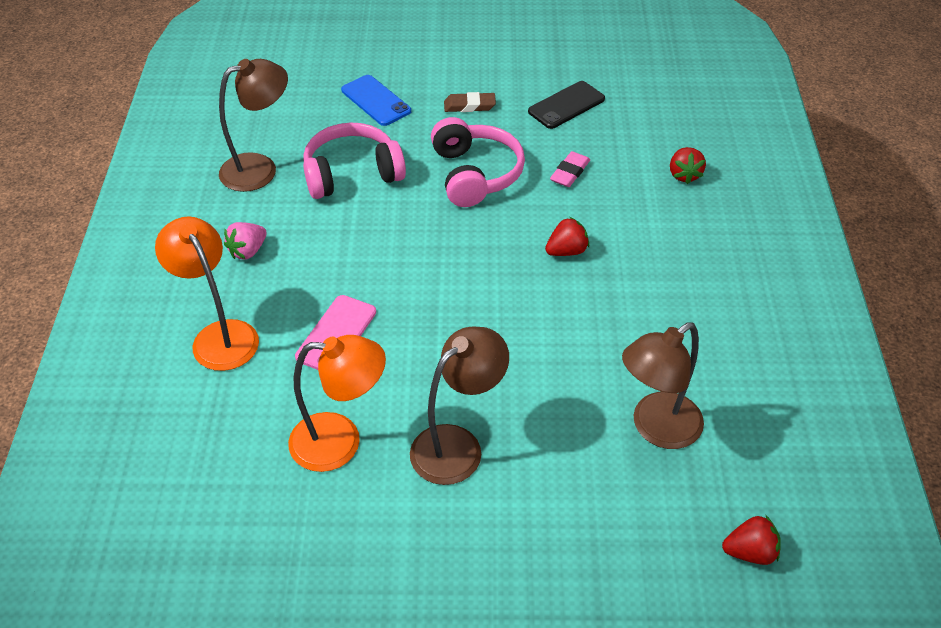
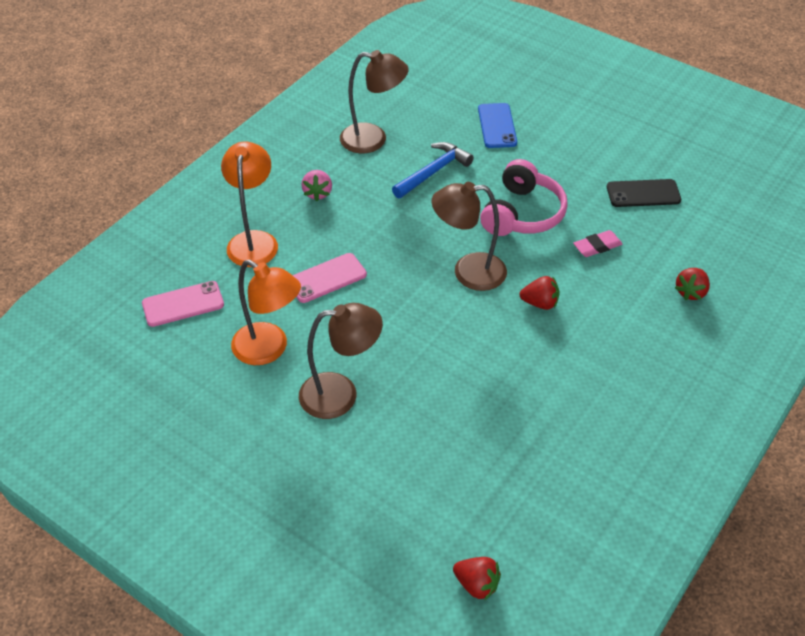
camera: 35 degrees right, 0 degrees up
(197, 447) = (183, 304): none -> pink phone
(248, 251) = (317, 193): pink strawberry -> pink strawberry turned 75 degrees counterclockwise
(352, 173) = (433, 172): pink headphones -> blue hammer
(469, 106) = (565, 160): brown eraser -> none
(656, 428) = (488, 462): brown lamp -> brown lamp (468, 272)

